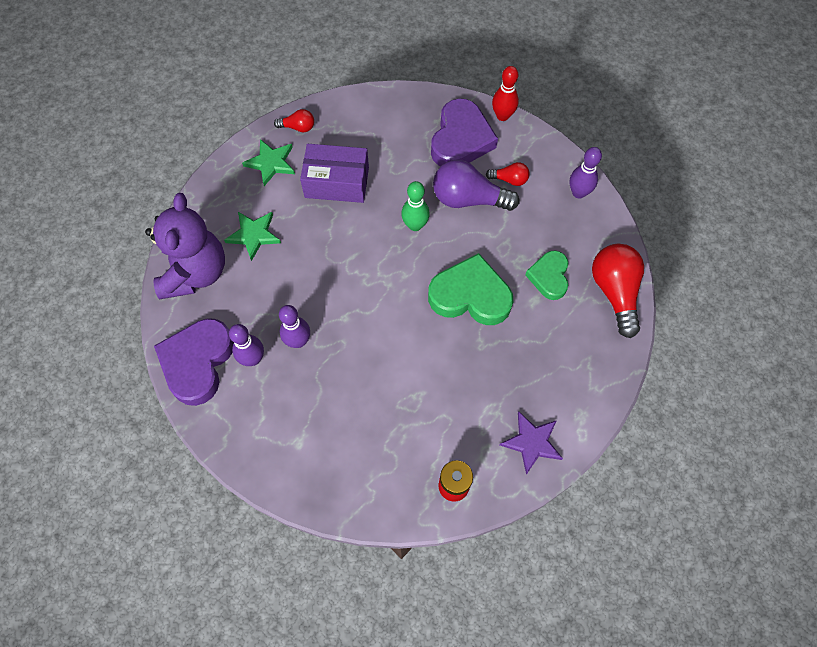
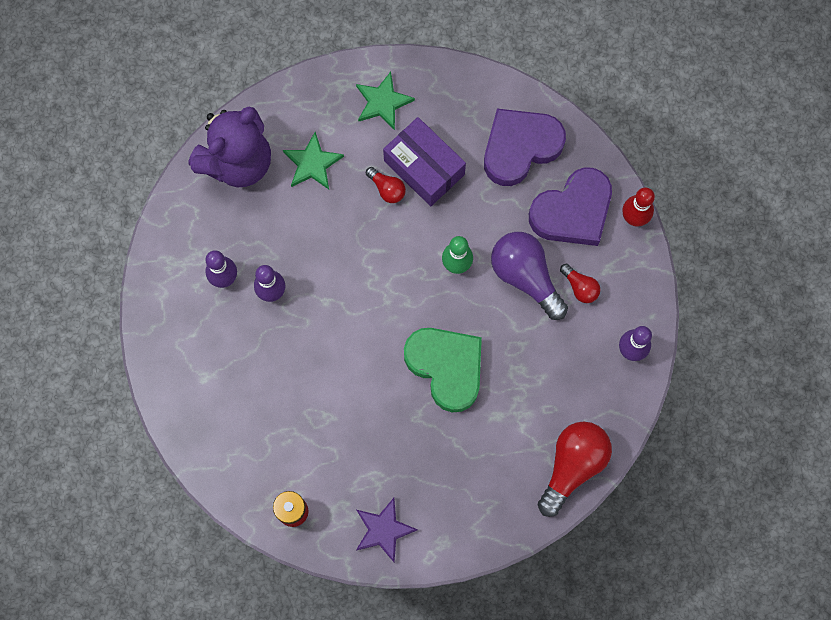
camera: 40 degrees right, 10 degrees up
(198, 362) = (179, 246): purple heart -> purple heart (520, 147)
(298, 127) = (436, 83): red light bulb -> red light bulb (387, 189)
(549, 277) = (529, 406): green heart -> none

